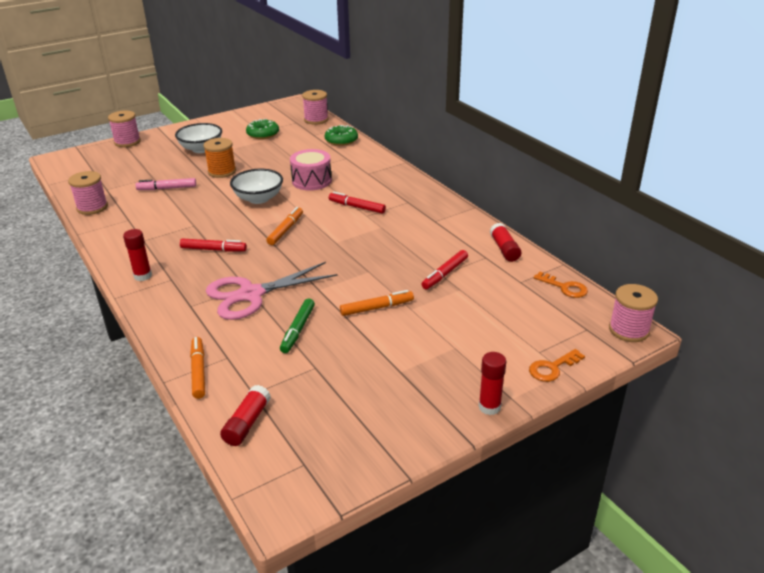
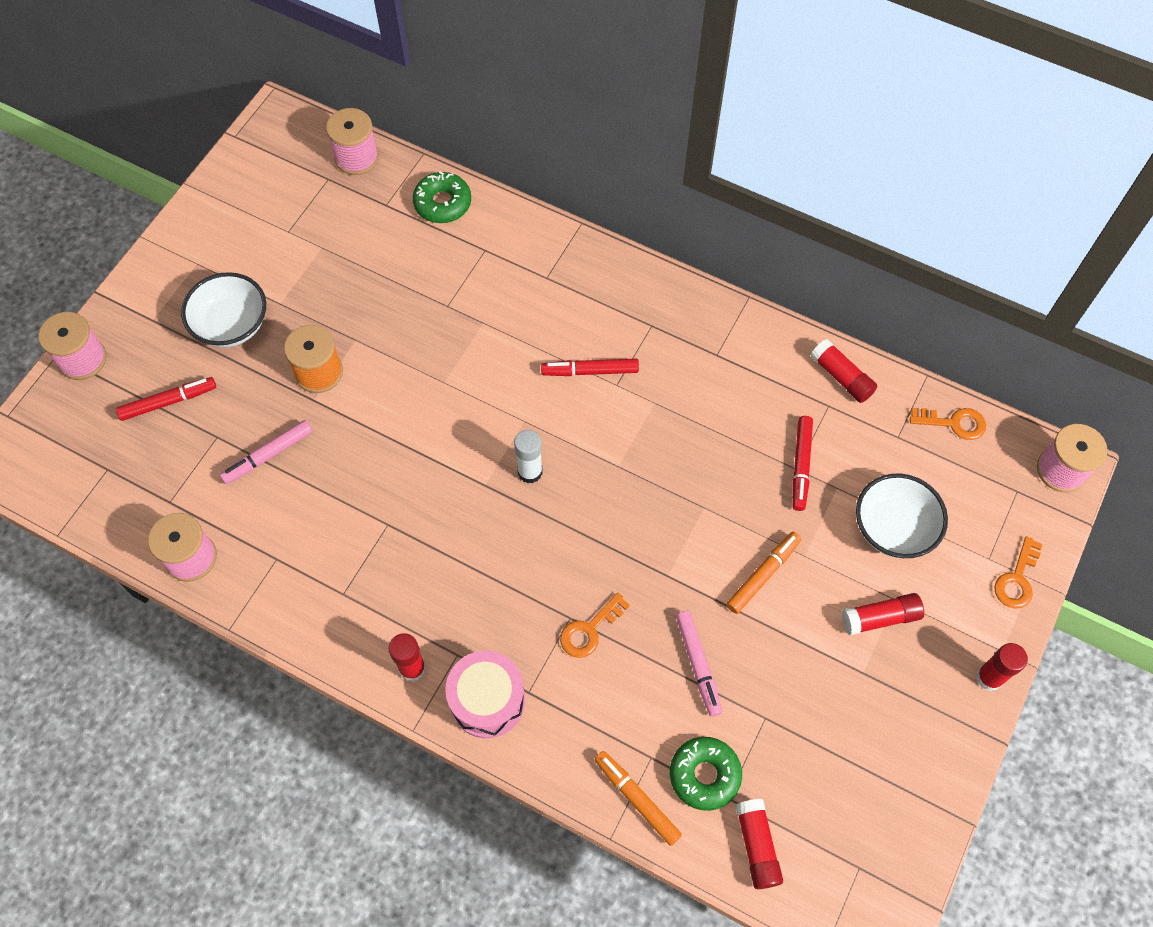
camera: 30 degrees left, 30 degrees up
(213, 249) = (463, 564): red marker -> red marker (168, 402)
(251, 294) = (589, 630): pink scissors -> orange key
(258, 198) = (432, 416): white bowl -> white bowl (893, 528)
(263, 134) = (300, 238): green donut -> green donut (704, 775)
(285, 230) = (530, 472): orange marker -> white glue stick
(298, 330) = (698, 665): green marker -> pink marker
(311, 181) = (477, 335): pink drum -> pink drum (487, 700)
(436, 351) = (880, 618): none -> red glue stick

